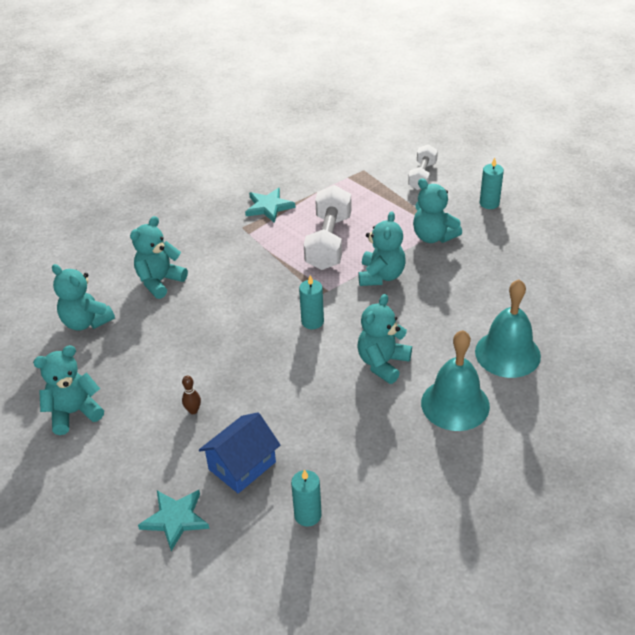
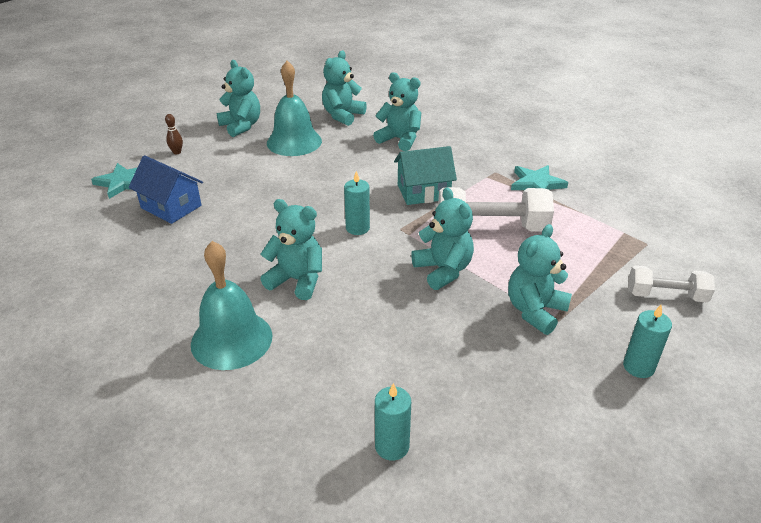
camera: 80 degrees right, 5 degrees down
(193, 410) = (238, 176): brown bowling pin -> brown bowling pin (177, 152)
(263, 275) = (423, 192): none -> turquoise house
(307, 515) = (106, 247): turquoise candle -> turquoise candle (392, 446)
(381, 276) = (443, 270): turquoise teddy bear -> turquoise teddy bear turned 120 degrees counterclockwise
(507, 353) = (317, 387): turquoise bell -> turquoise bell (294, 142)

